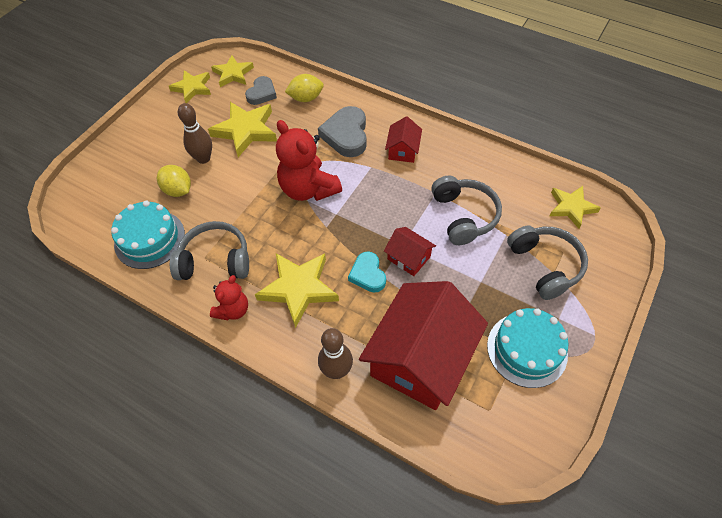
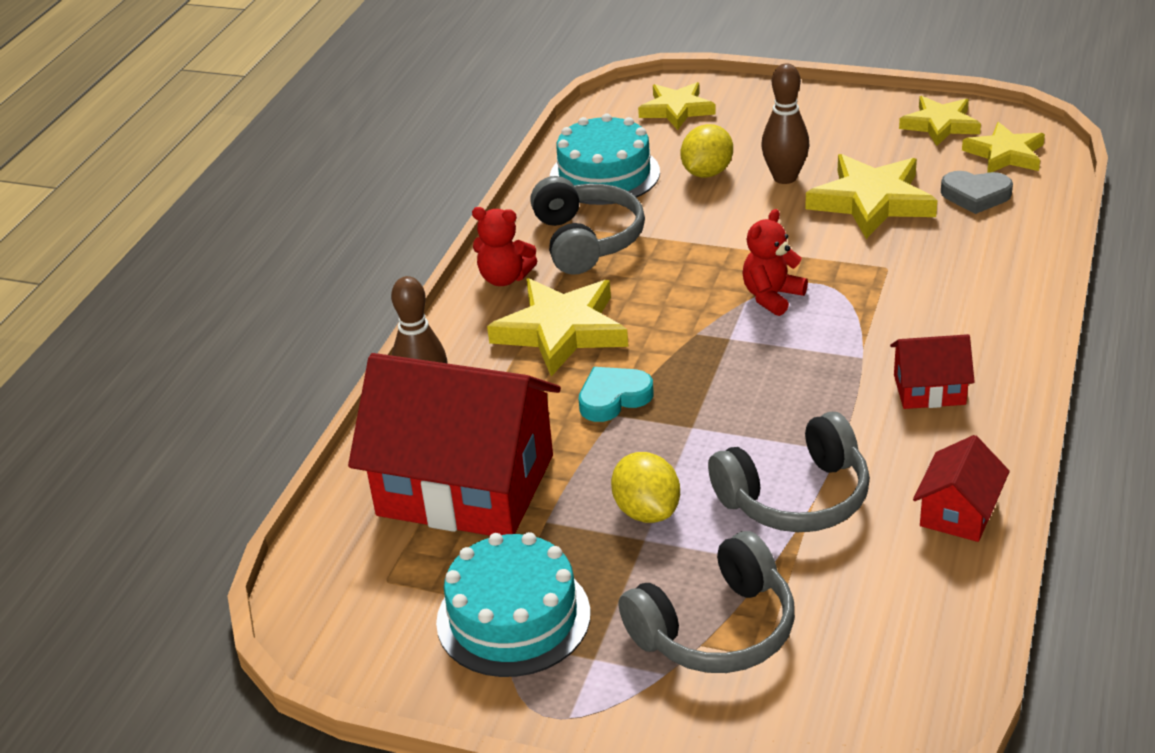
camera: 80 degrees right, 20 degrees down
(306, 98) = (996, 246): yellow lemon -> yellow lemon (647, 511)
(308, 189) = (772, 297): red teddy bear -> red teddy bear, size x0.56
(346, 135) = (928, 312): grey heart -> none
(409, 258) = (666, 439): red house -> red house (958, 512)
(571, 207) = (895, 662): yellow star -> yellow star (677, 110)

